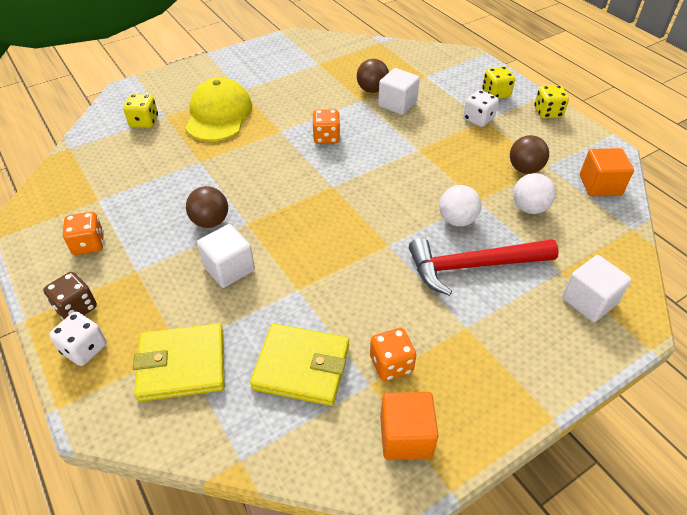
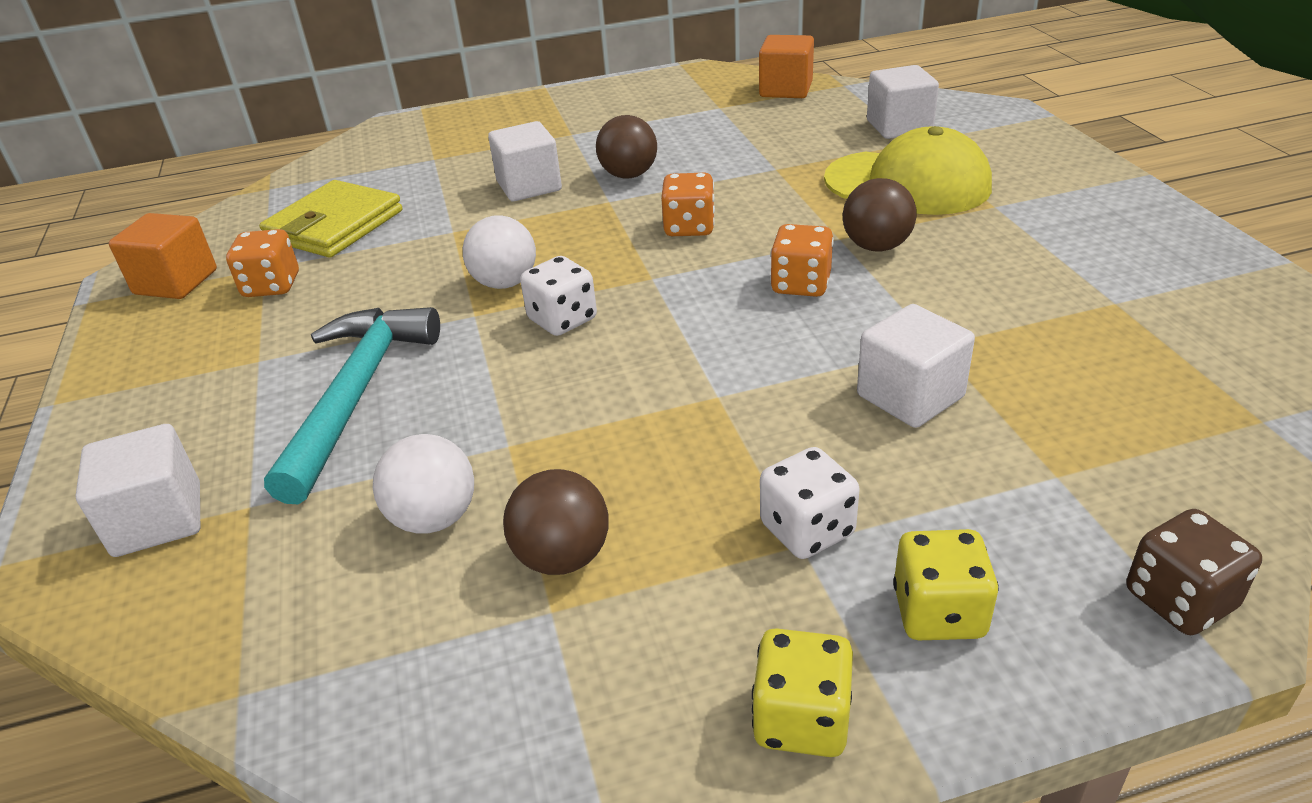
camera: 110 degrees right, 10 degrees down
(76, 308) = (539, 107): brown dice -> brown dice (1179, 599)
(84, 349) = (479, 114): white dice -> white dice (562, 320)
(89, 244) = (636, 107): orange dice -> orange dice (689, 227)
(144, 122) = (899, 126): yellow dice -> white cube
(182, 365) = (409, 160): yellow wallet -> none
(372, 90) = (982, 366): brown ball -> brown ball (876, 246)
(457, 220) = (474, 402): white ball -> white ball (505, 283)
(472, 266) = (357, 394): red hammer -> turquoise hammer
(600, 185) = (415, 699): orange cube -> orange cube (786, 89)

